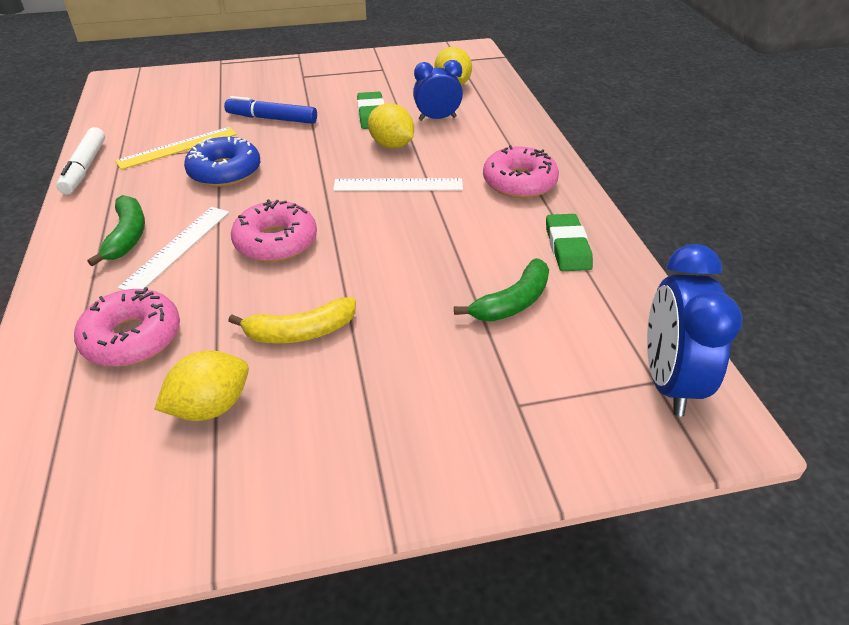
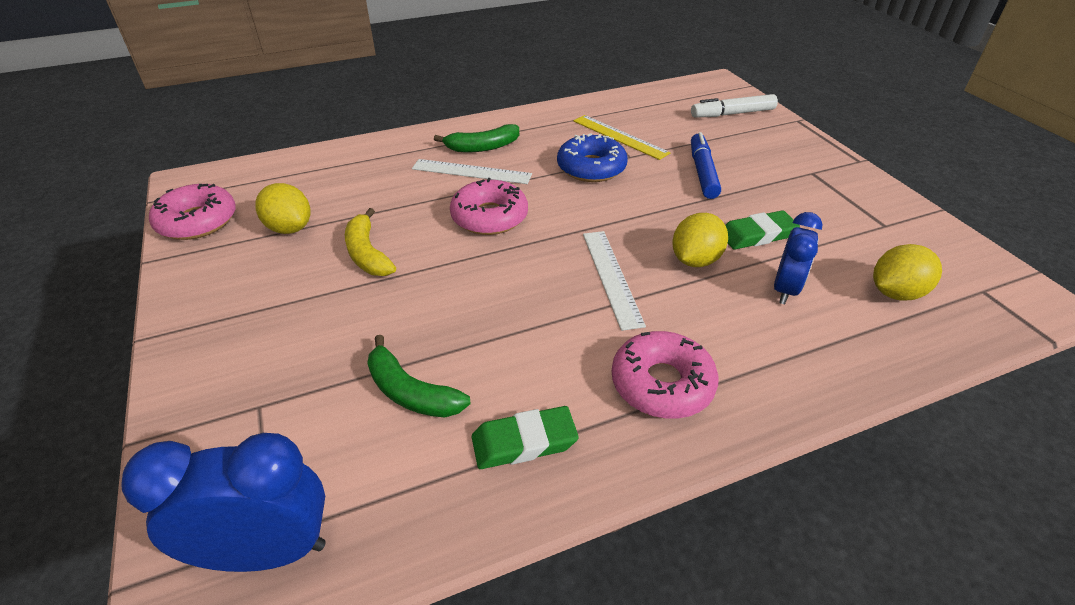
camera: 80 degrees right, 0 degrees up
(85, 168) = (569, 107): white marker -> white marker (732, 114)
(132, 338) = (364, 179): pink donut -> pink donut (197, 221)
(437, 118) = (785, 289): blue clock -> blue clock turned 45 degrees clockwise

